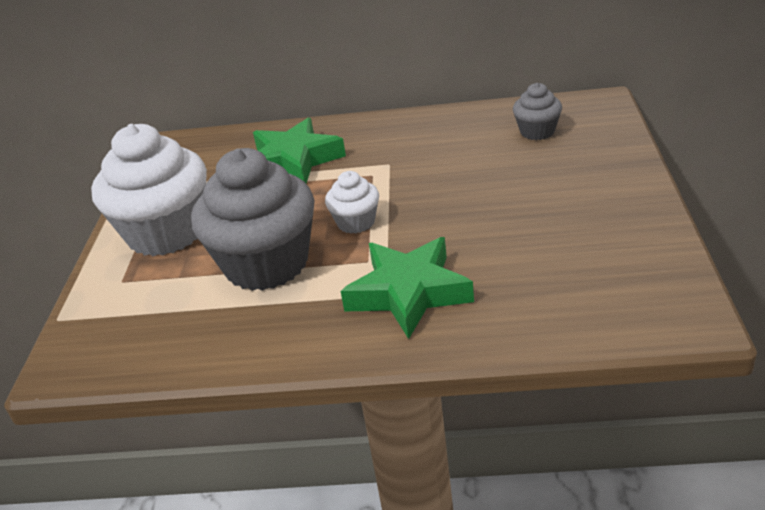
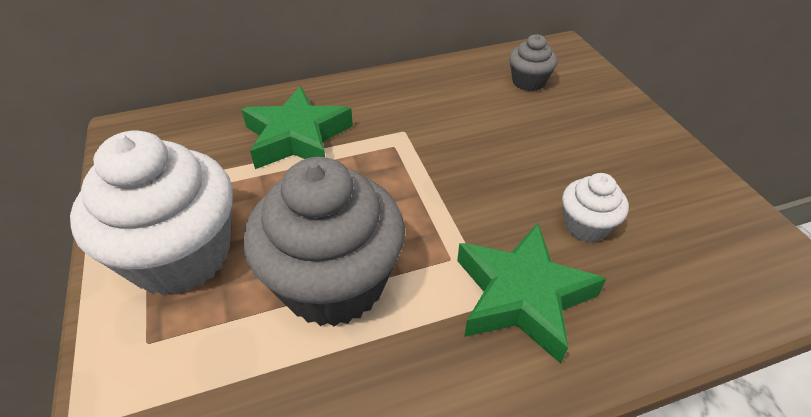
camera: 25 degrees left, 10 degrees up
(356, 222) = (409, 209): white cupcake -> white cupcake (586, 226)

